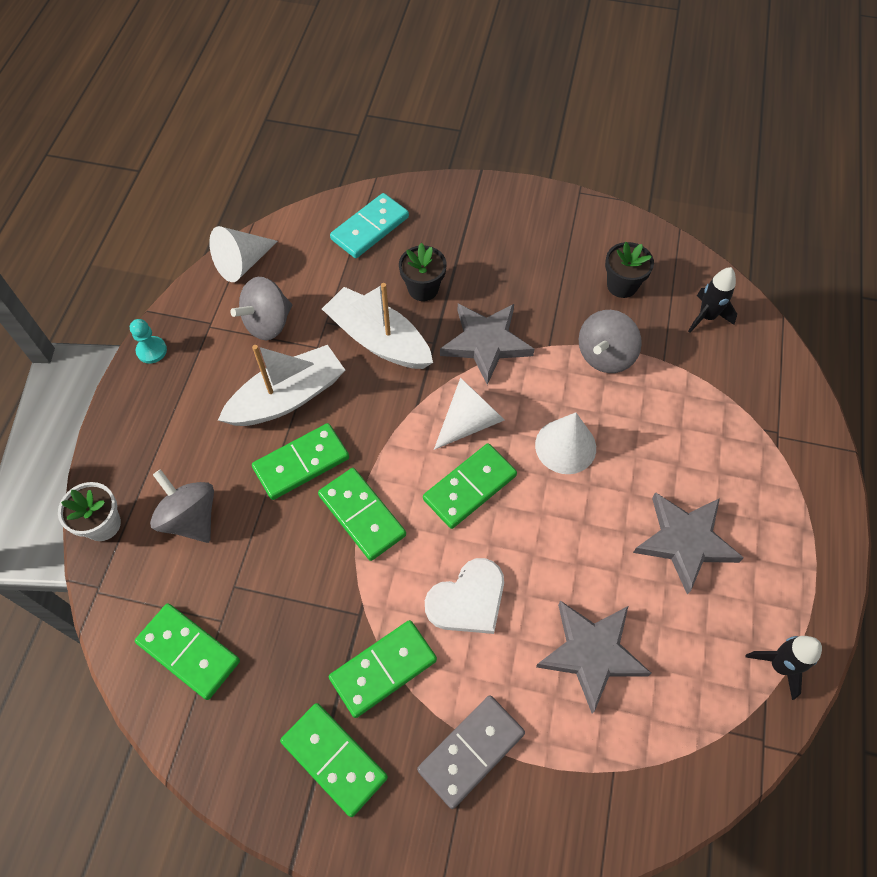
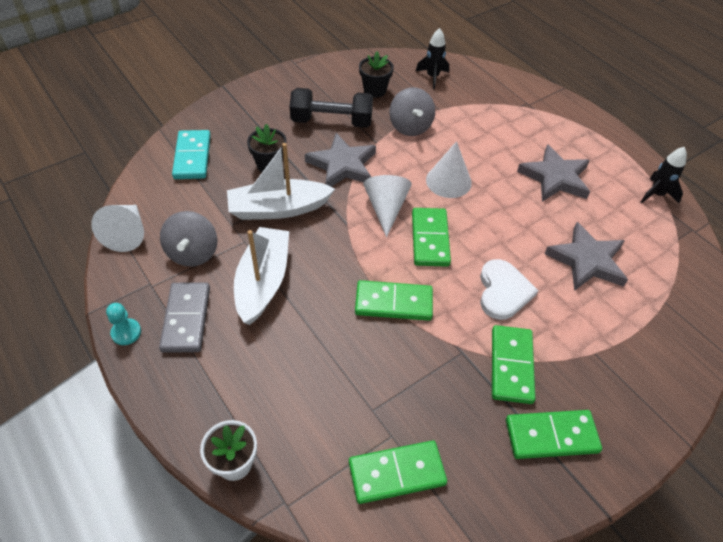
camera: 50 degrees left, 10 degrees down
(190, 518) = (292, 401): grey spinning top -> none
(301, 463) = (321, 308): green domino -> none
(471, 751) = (602, 358): grey domino -> grey domino (186, 319)
(534, 287) = (332, 121): none -> black dumbbell

